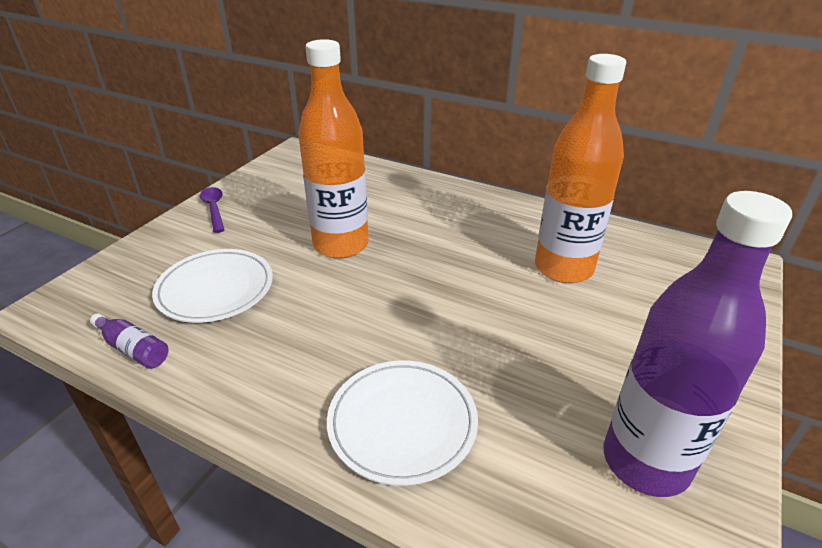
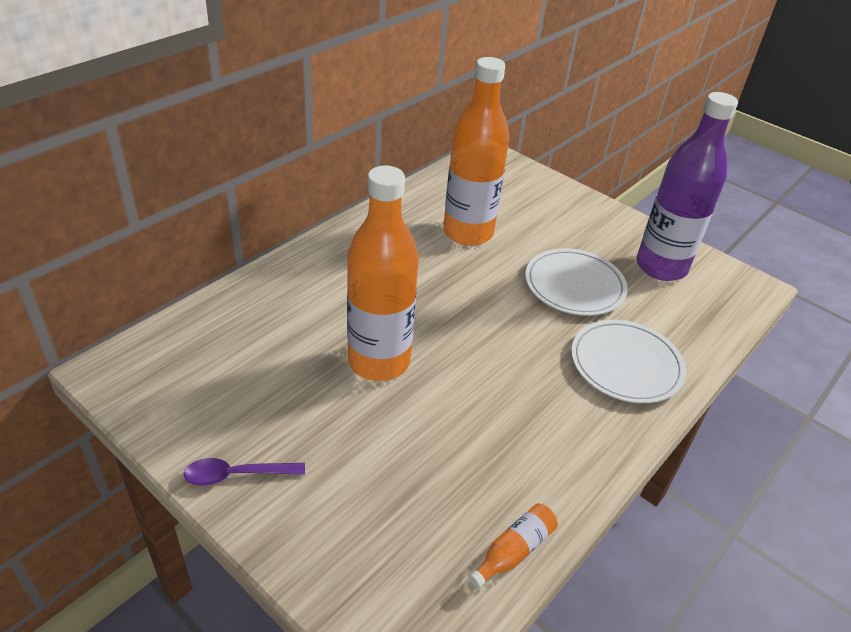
camera: 80 degrees left, 5 degrees up
(133, 349) = (514, 551): purple bottle -> orange bottle
(215, 289) = (426, 476): white plate -> white plate (574, 285)

